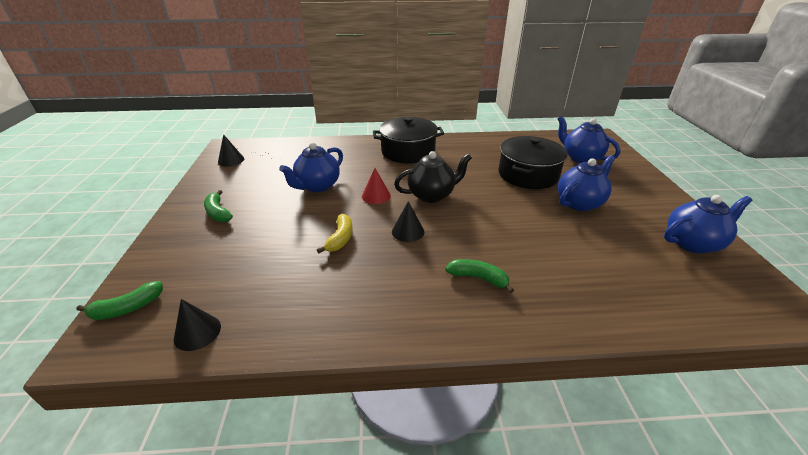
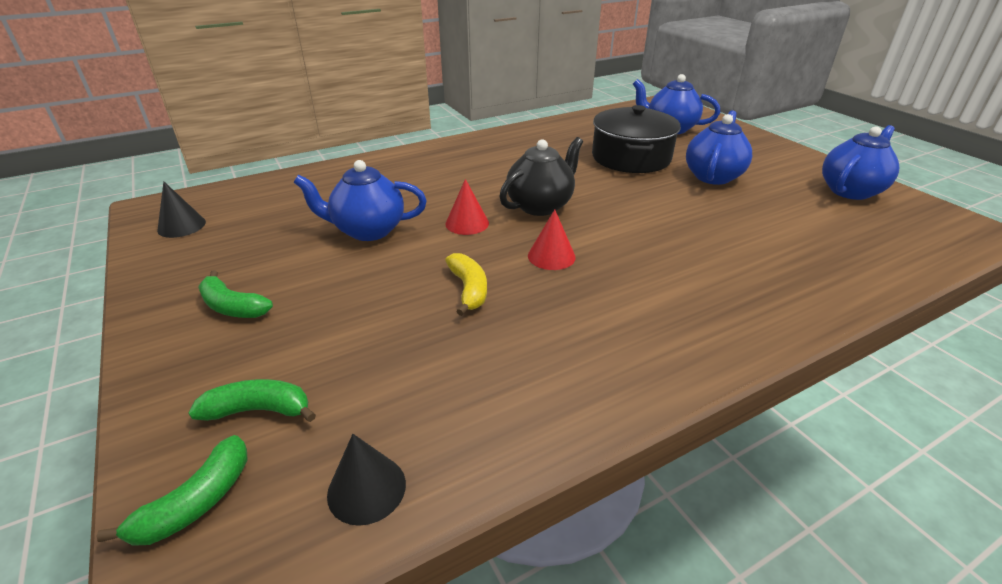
camera: 25 degrees left, 0 degrees up
(317, 186) = (368, 230): blue teapot -> blue teapot turned 75 degrees clockwise
(408, 151) = (458, 160): black pot -> none
(408, 231) = (551, 256): black cone -> red cone
(478, 278) = (685, 286): green banana -> green banana (258, 410)

